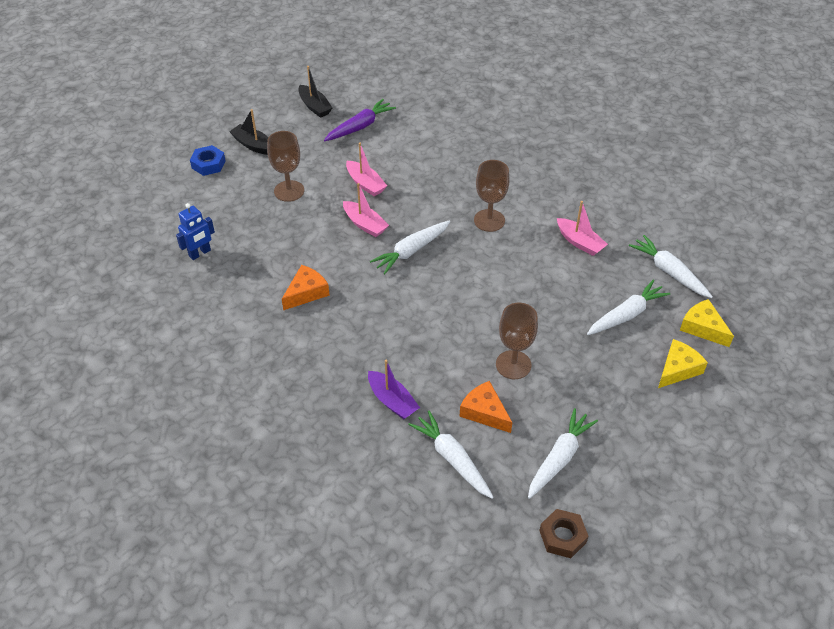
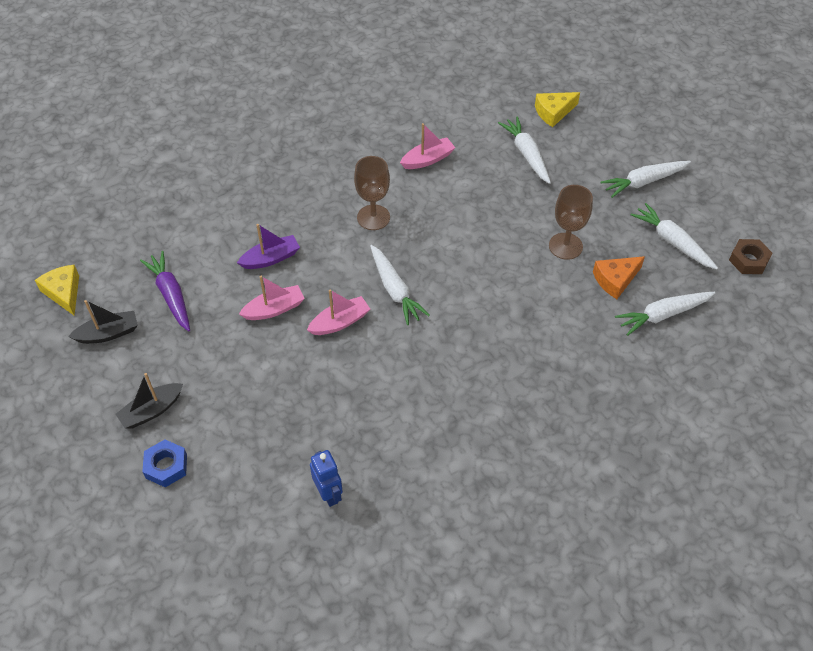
camera: 75 degrees left, 5 degrees up
(289, 191) = (255, 385): brown goblet -> none
(306, 293) = (426, 394): orange cheese -> none
(392, 401) = (589, 346): purple boat -> purple boat (271, 258)
(669, 272) = (484, 112): white carrot -> white carrot (643, 182)
(678, 369) = (594, 141): yellow cheese -> yellow cheese (64, 292)

